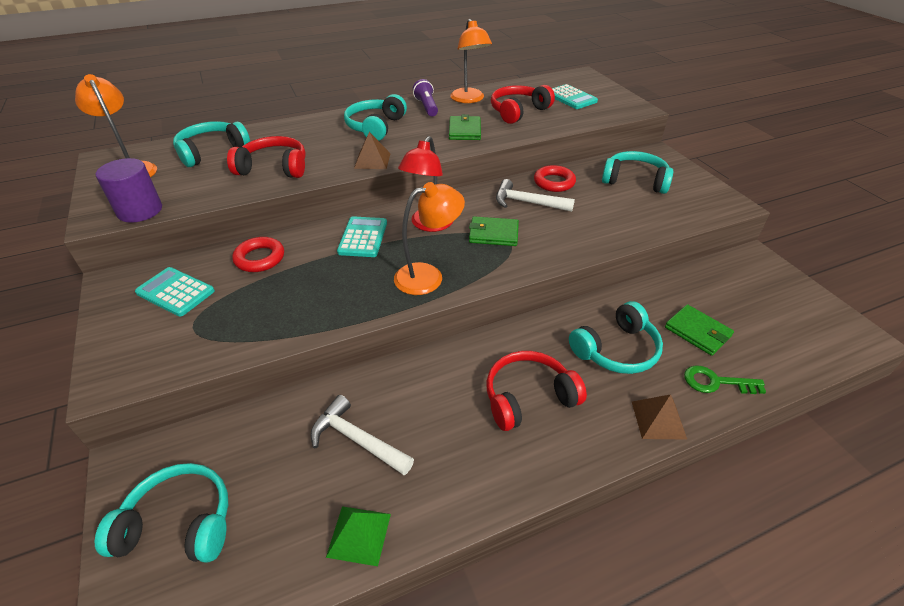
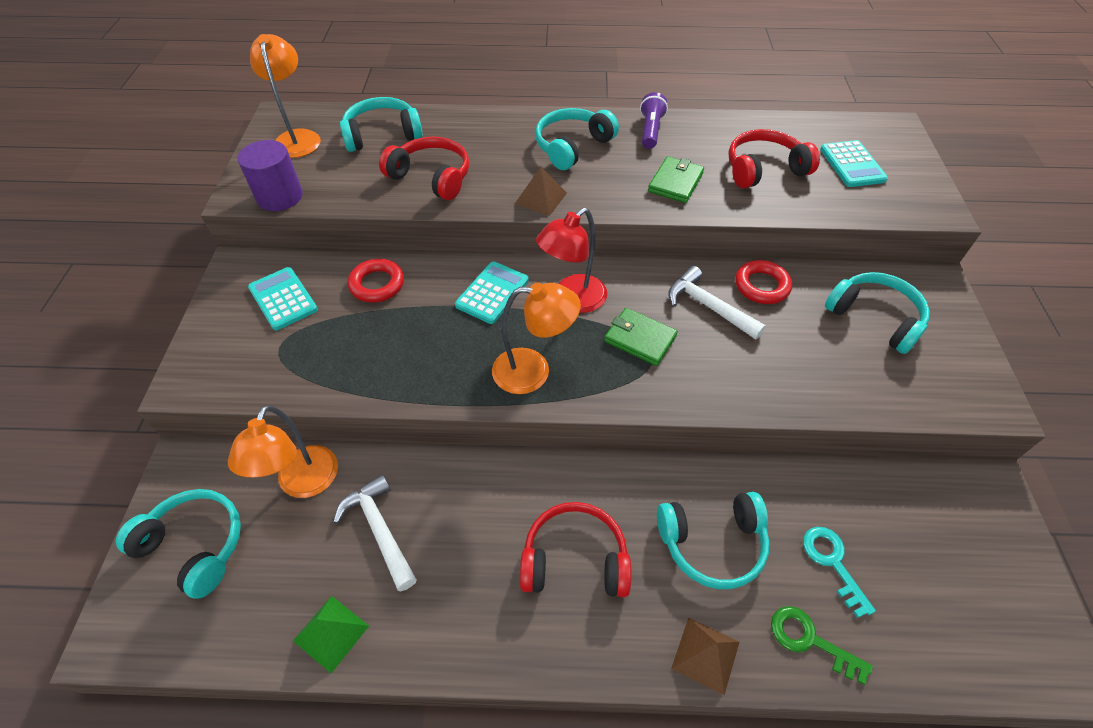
camera: 25 degrees right, 10 degrees up
(469, 99) = (711, 132): orange lamp -> orange lamp (303, 483)
(697, 332) = (832, 563): green wallet -> turquoise key

